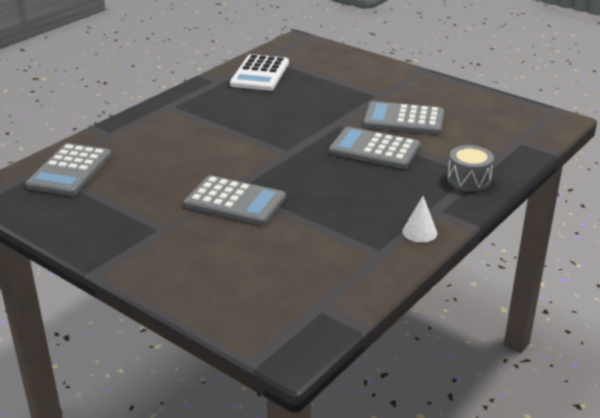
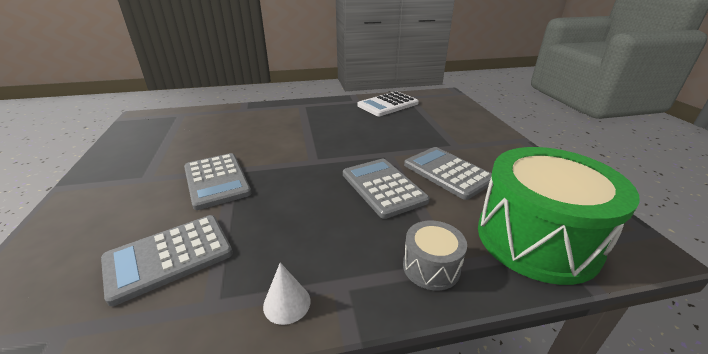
camera: 40 degrees right, 0 degrees up
(70, 171) = (187, 120): grey calculator -> grey calculator (169, 257)
(504, 139) = (536, 239): none -> green drum

